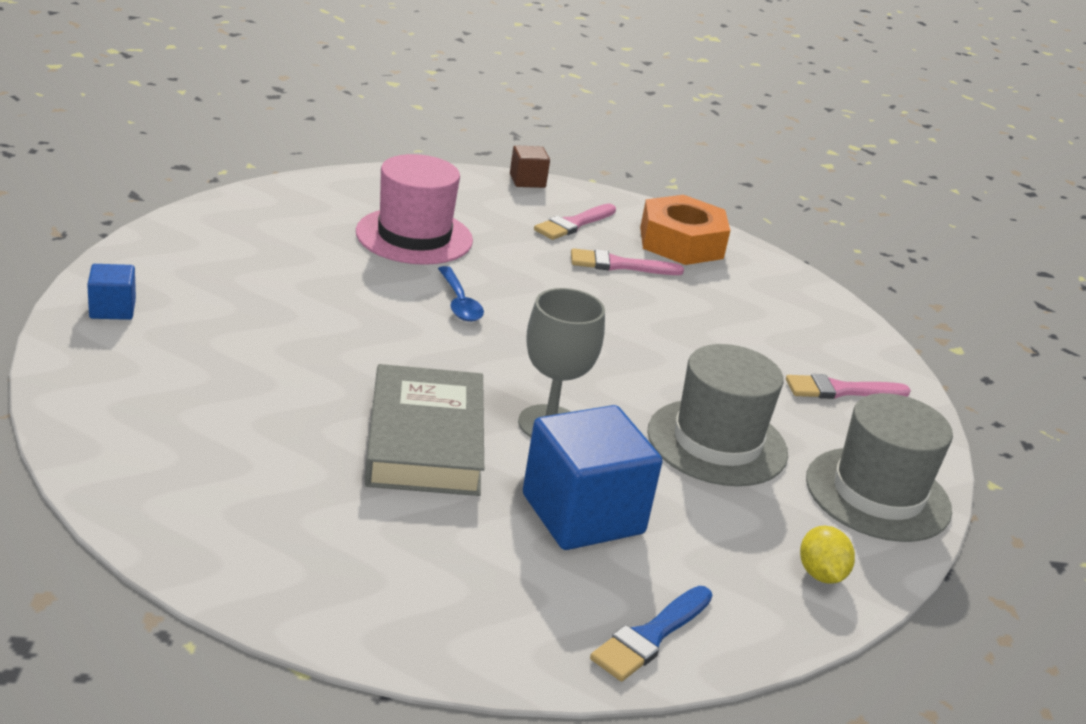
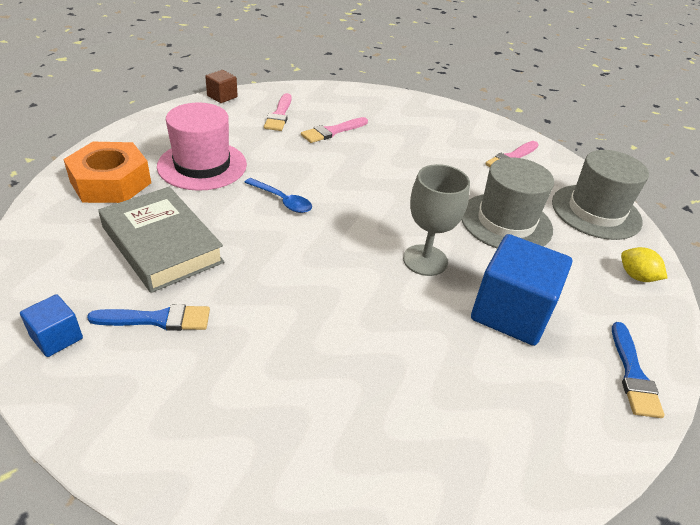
camera: 35 degrees left, 10 degrees up
(208, 337) = (157, 319): none -> blue brush
(425, 440) = (380, 316): grey book -> grey book (162, 244)
(681, 243) = (344, 103): orange nut -> orange nut (111, 182)

